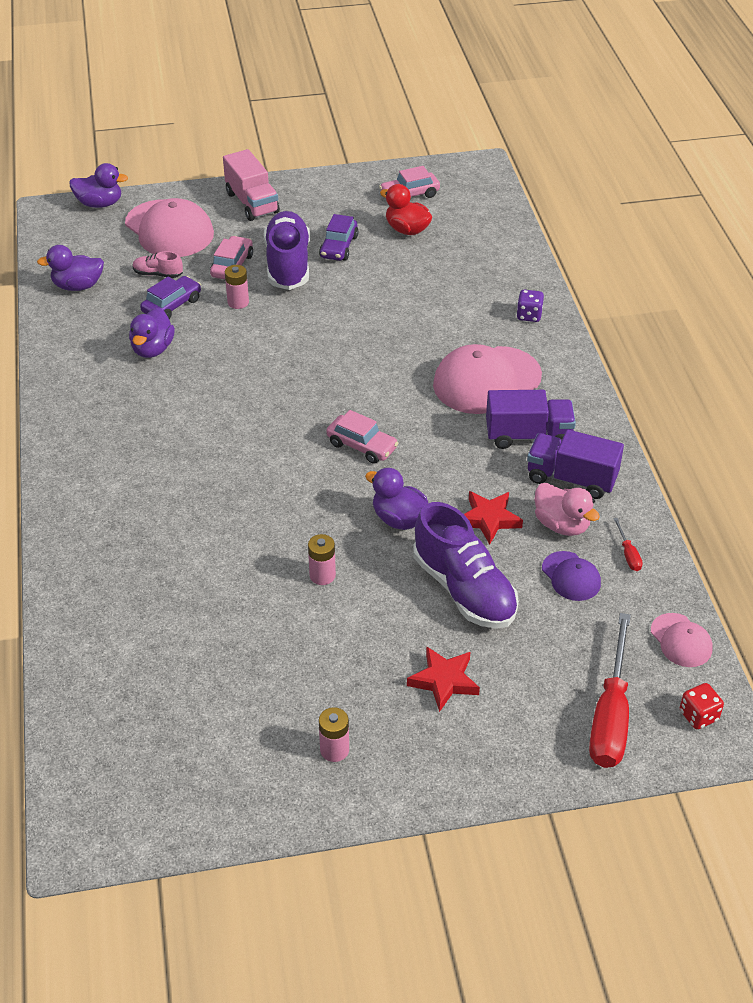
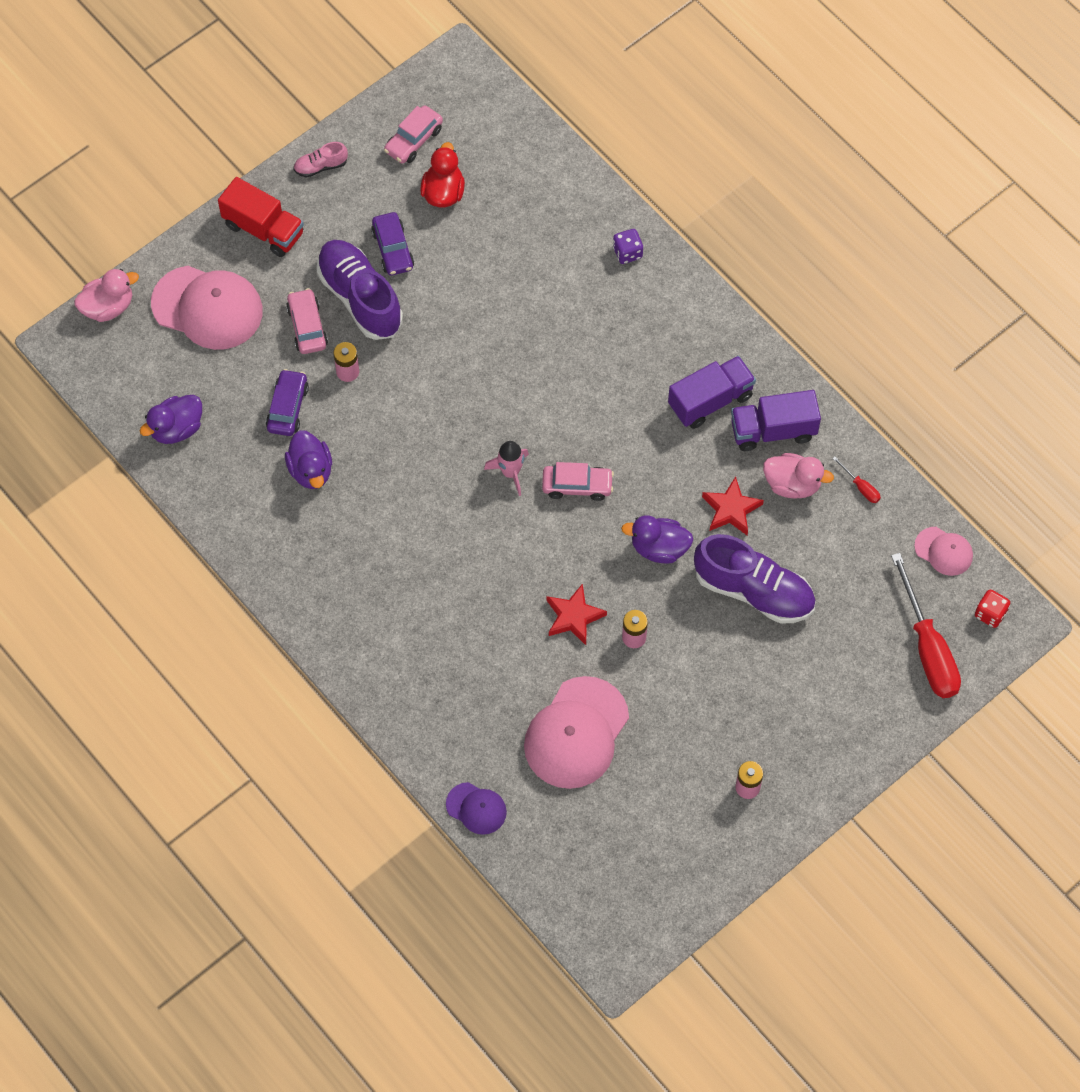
camera: 30 degrees left, 20 degrees up
(100, 204) = (108, 307): purple duck -> pink duck
(158, 274) = (243, 374): pink shoe -> pink shoe (321, 166)
(252, 203) = (263, 229): pink truck -> red truck
(312, 414) = (510, 472): none -> pink rocket
(407, 230) = (443, 192): red duck -> red duck turned 90 degrees clockwise
(444, 681) = (790, 684): red star -> red star (574, 617)
(486, 380) = (637, 354): pink cap -> pink cap (576, 733)
(571, 576) = (829, 533): purple cap -> purple cap (476, 808)

